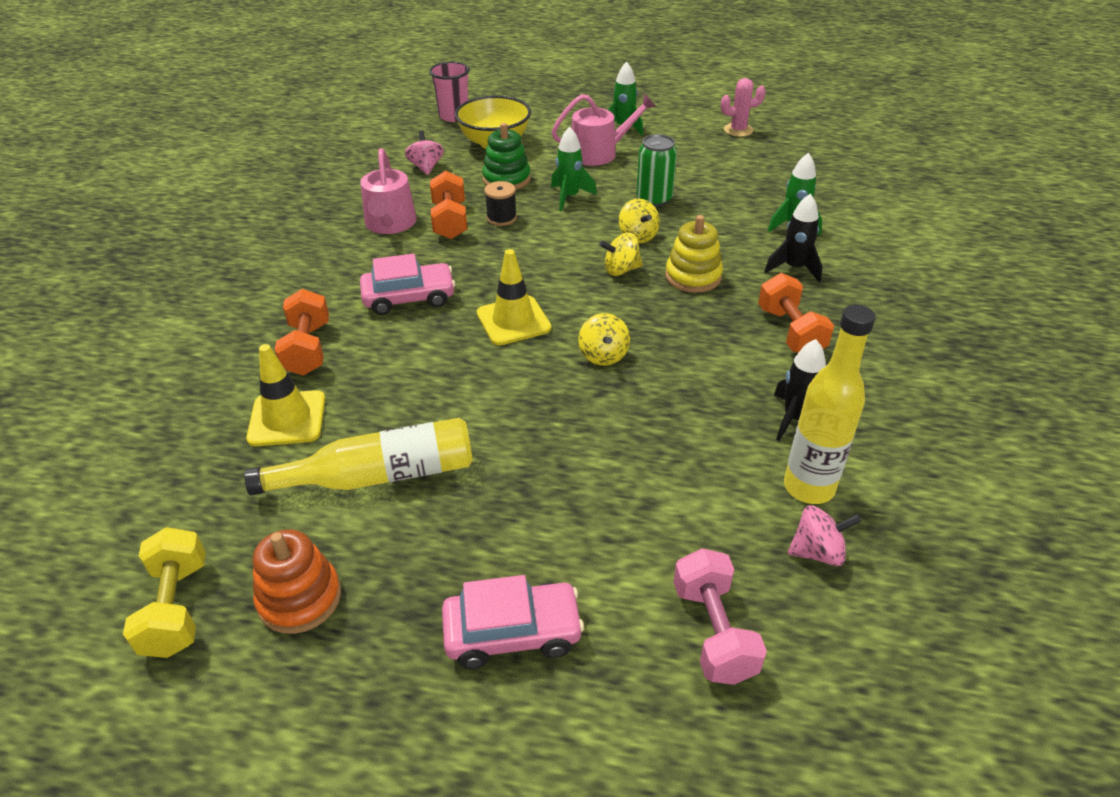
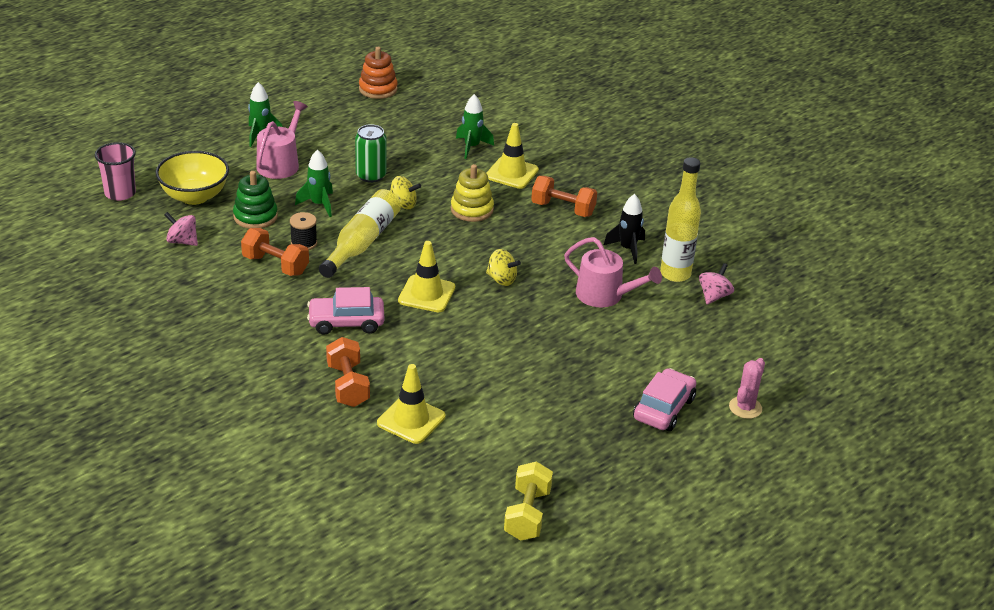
camera: 55 degrees left, 5 degrees down
(176, 608) = (527, 514): yellow dumbbell -> yellow dumbbell turned 75 degrees clockwise
(299, 598) = (567, 468): orange stacking toy -> orange stacking toy (378, 89)
(307, 349) = (348, 385): orange dumbbell -> orange dumbbell turned 45 degrees clockwise
(379, 475) = (505, 405): yellow bottle -> yellow bottle (362, 242)
(390, 224) = (241, 291): pink watering can -> pink watering can (605, 295)
(409, 298) = (346, 322): pink car -> pink car turned 120 degrees counterclockwise
(621, 270) = (430, 230): yellow spinning top -> none
(713, 632) = (724, 351): pink dumbbell -> none
(738, 130) = (338, 98): pink cactus -> pink cactus (745, 408)
(794, 268) = (512, 173): black rocket -> yellow traffic cone

